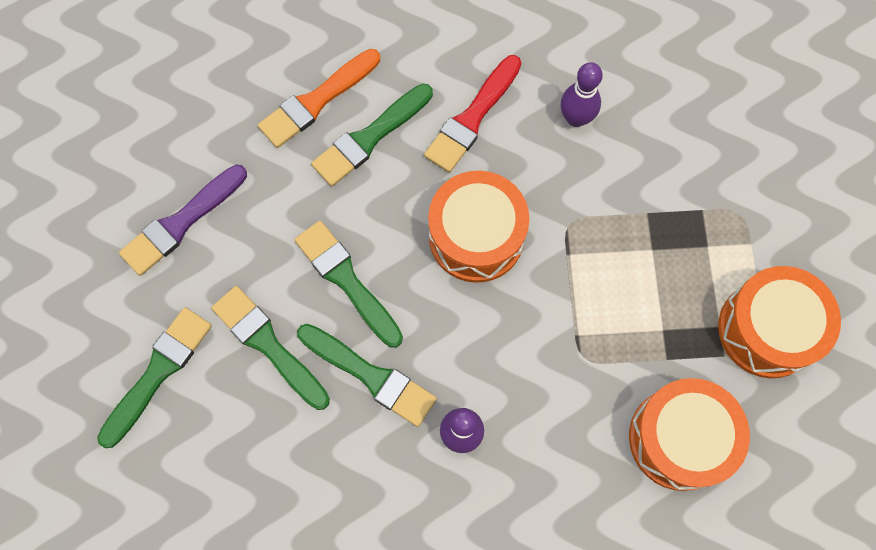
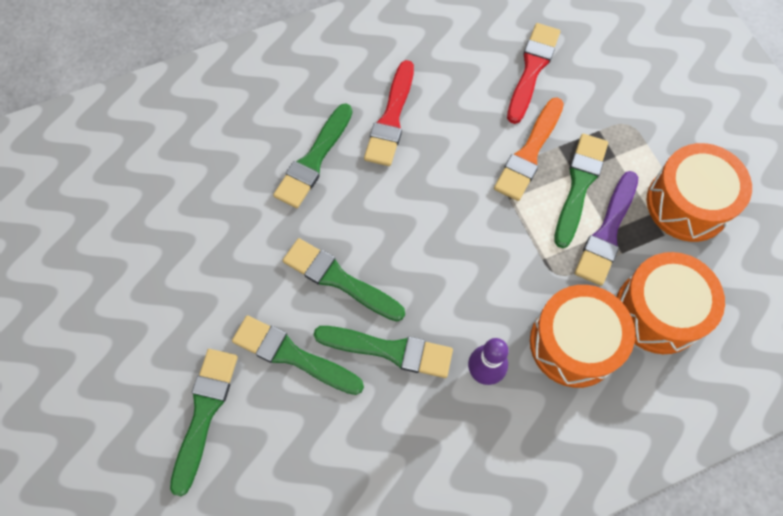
camera: 20 degrees left, 5 degrees down
(181, 223) = (178, 280): purple brush -> purple brush (607, 232)
(316, 101) = (258, 145): orange brush -> orange brush (529, 153)
(476, 236) = (431, 209): orange drum -> orange drum (574, 343)
(576, 118) = (473, 93): purple bowling pin -> none
(652, 266) = (579, 185): none -> green brush
(655, 111) = (532, 69): none -> red brush

